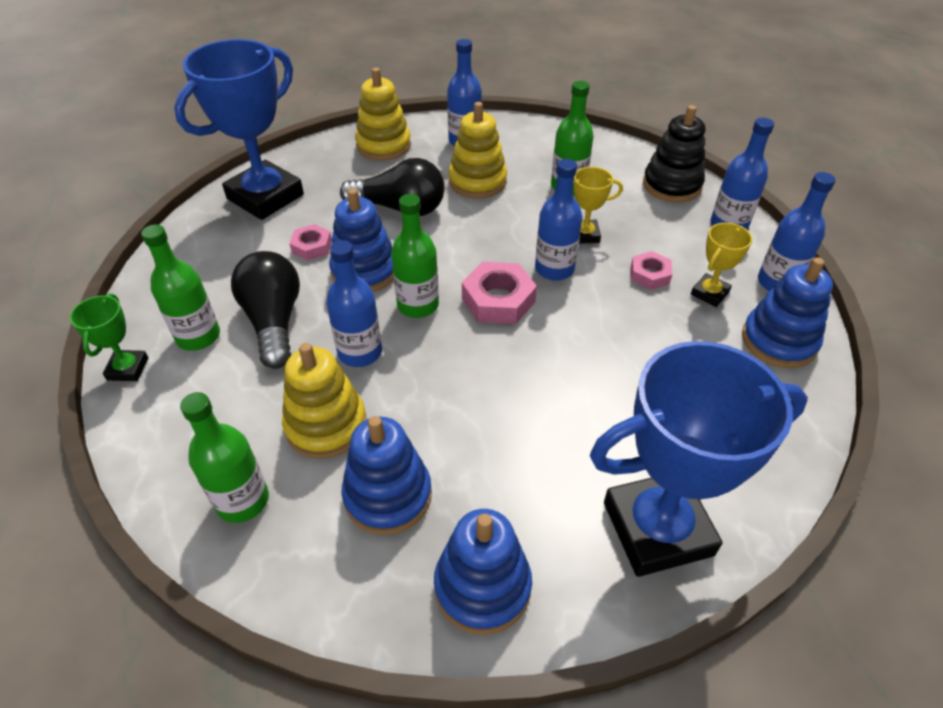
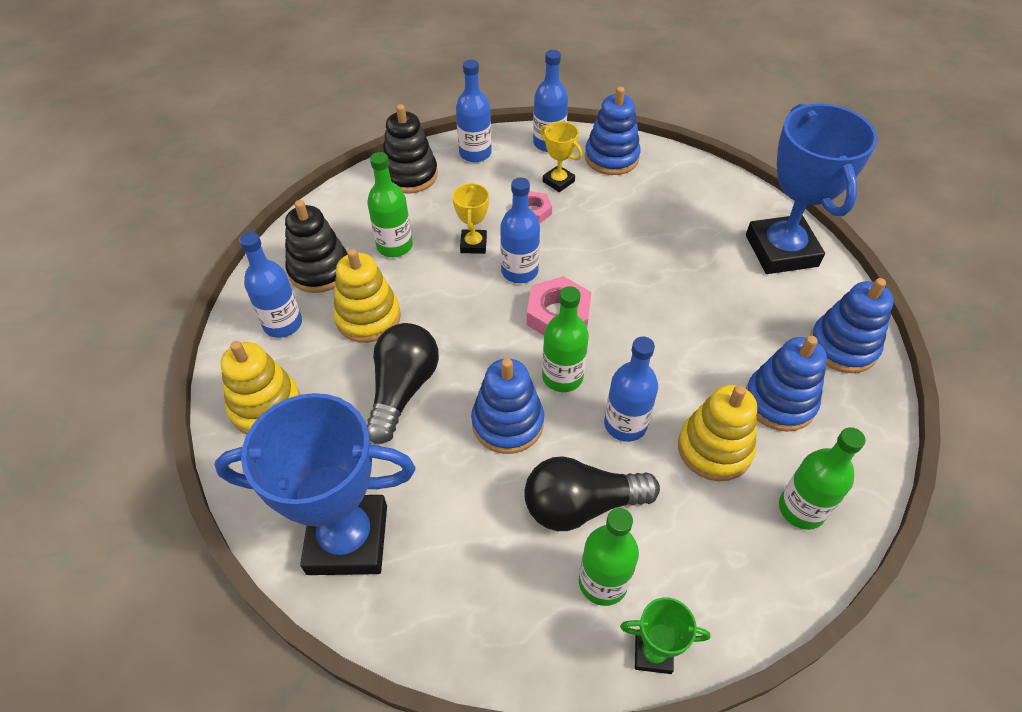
camera: 85 degrees left, 5 degrees up
(265, 197) = (347, 539): blue trophy -> blue trophy turned 45 degrees counterclockwise
(312, 247) = (459, 476): pink nut -> none
(527, 150) = (319, 270): none -> black stacking toy

